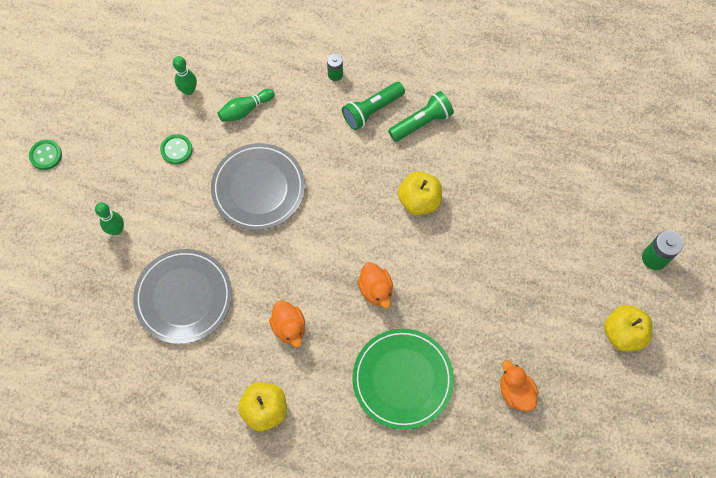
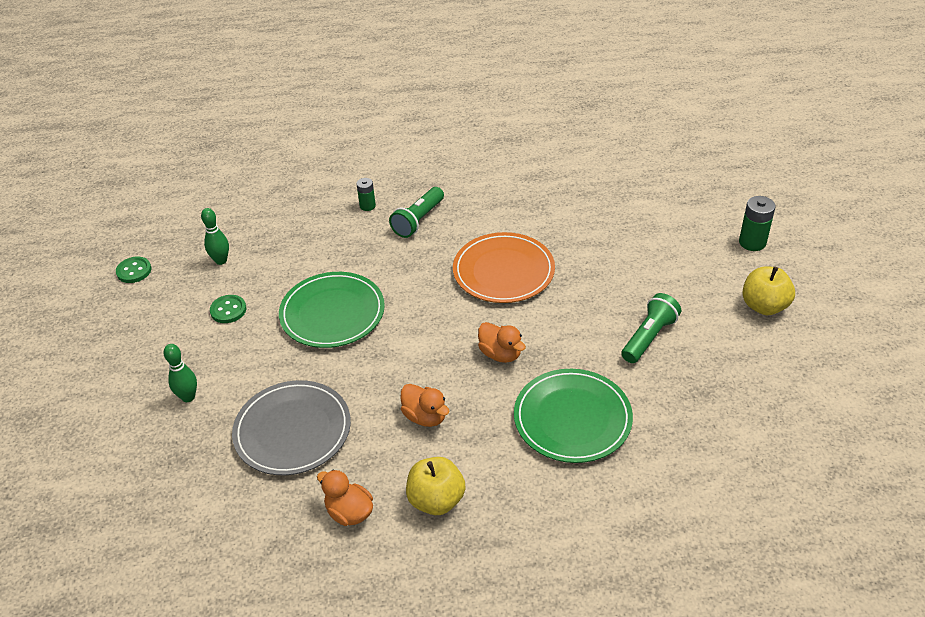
camera: 20 degrees left, 25 degrees down
(46, 155) = (79, 360): green button -> green button (134, 271)
(245, 110) = (288, 258): green bowling pin -> none
(258, 188) = (332, 313): grey plate -> green plate
(419, 200) = (503, 271): yellow apple -> orange plate
(421, 122) = (472, 215): green flashlight -> green flashlight (649, 337)
(515, 391) = (694, 388): orange duck -> orange duck (349, 512)

